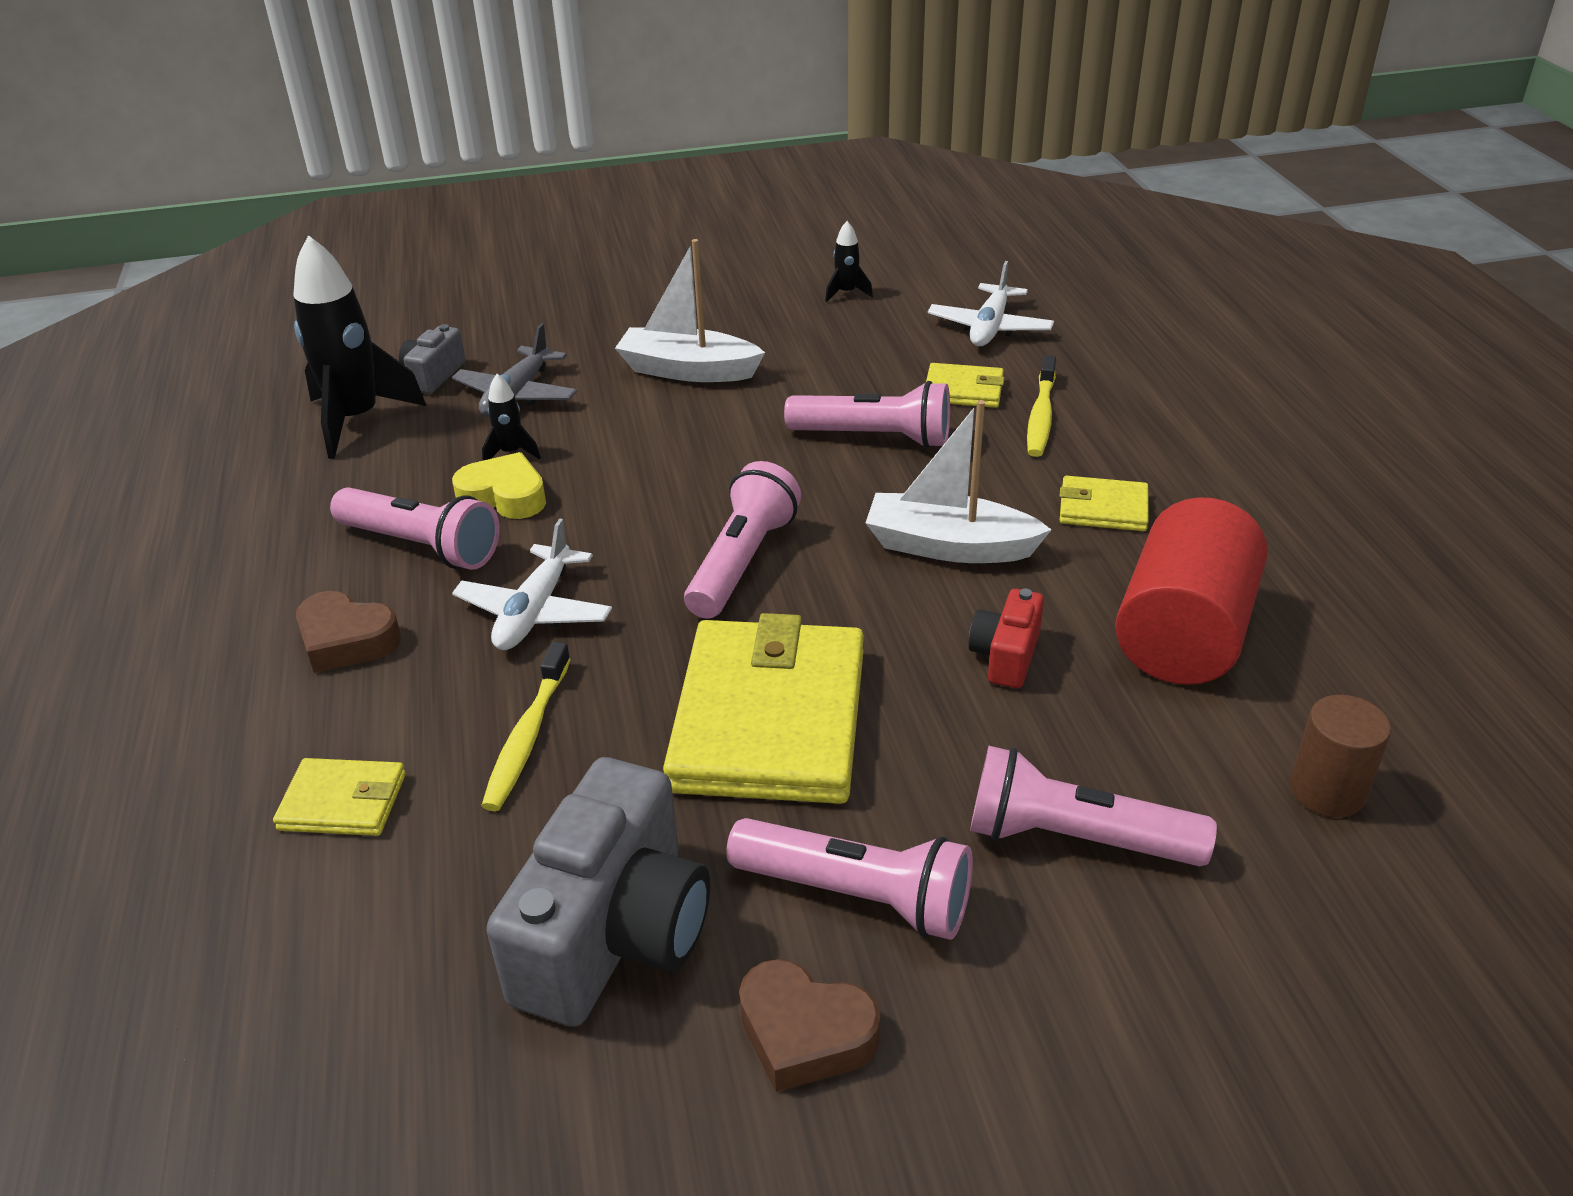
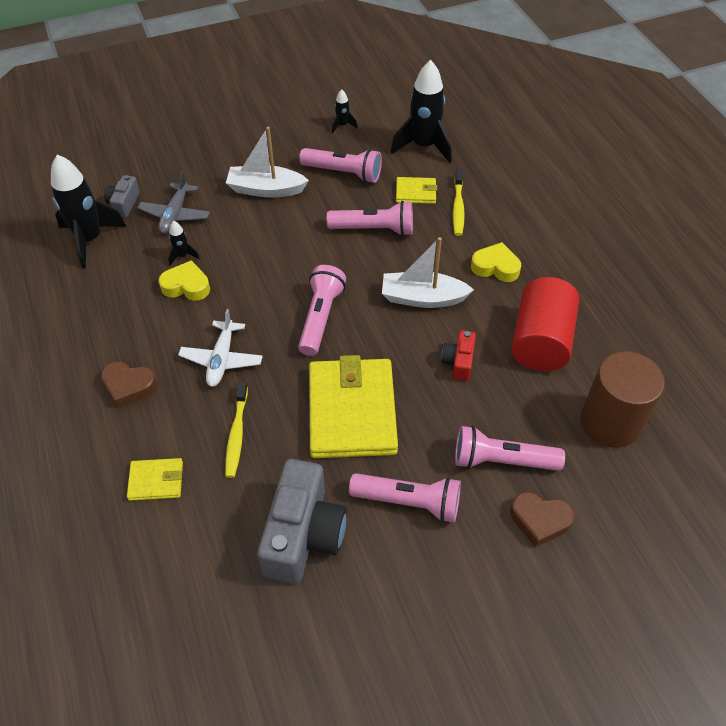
camera: 10 degrees left, 15 degrees up
(422, 546) = (151, 323): pink flashlight -> pink flashlight (343, 173)
(805, 1033) = (397, 572): brown heart -> brown heart (539, 520)
(989, 328) = (423, 146): white plane -> black rocket
(1103, 508) = (495, 267): yellow wallet -> yellow heart
(1327, 790) = (610, 422): brown cylinder -> brown cylinder, size x1.81

